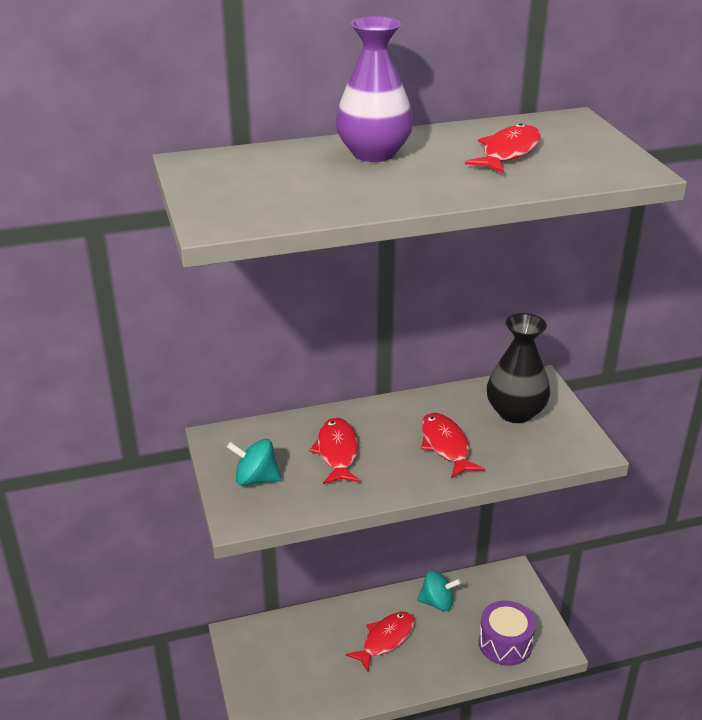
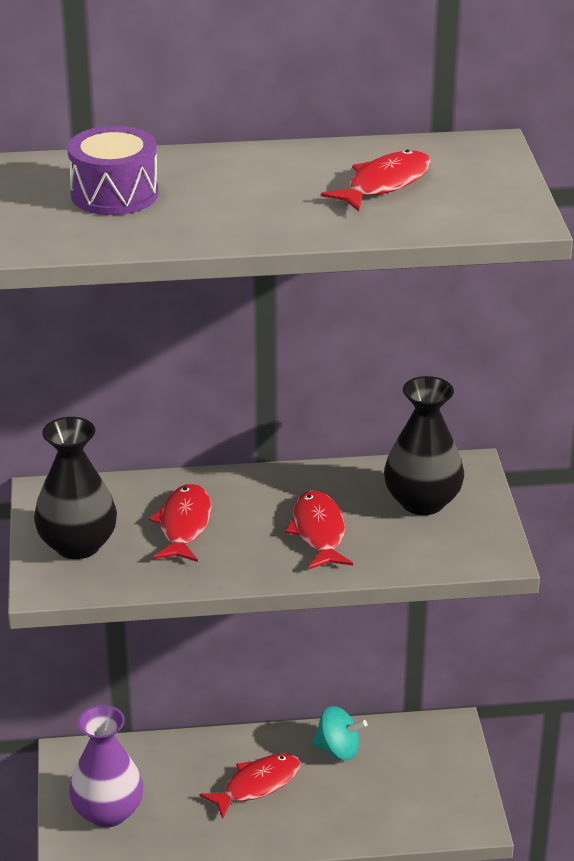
camera: 10 degrees right, 0 degrees up
(256, 479) = (77, 545): turquoise spinning top -> black vase
(373, 153) = (227, 173): purple vase -> purple vase (108, 812)
(505, 643) = (411, 809): purple drum -> purple drum (114, 194)

